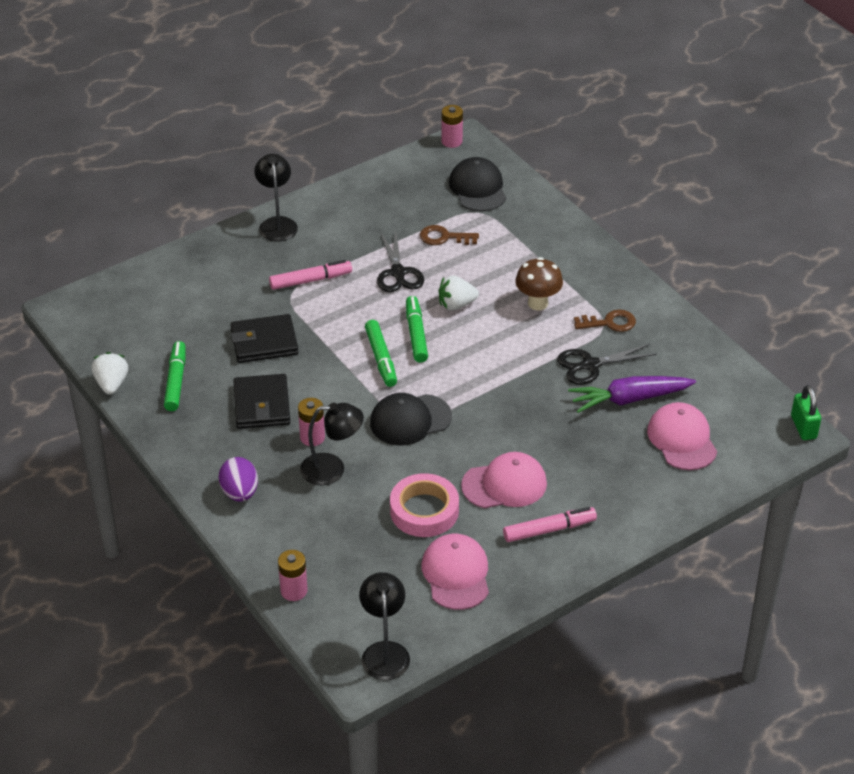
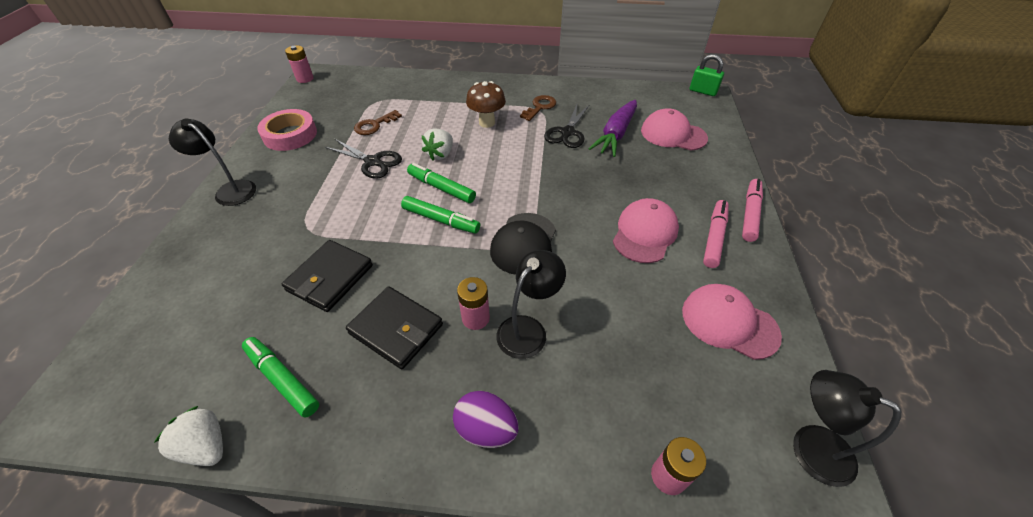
camera: 50 degrees left, 5 degrees up
(310, 280) = (311, 208): pink marker -> pink marker (750, 214)
(424, 511) = (634, 297): pink tape -> pink tape (290, 135)
(478, 188) = (358, 91): black cap -> none

